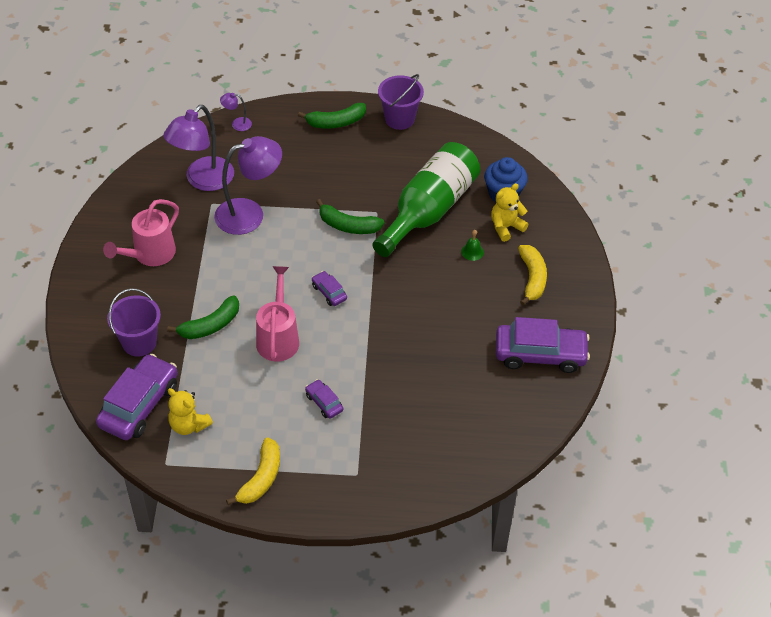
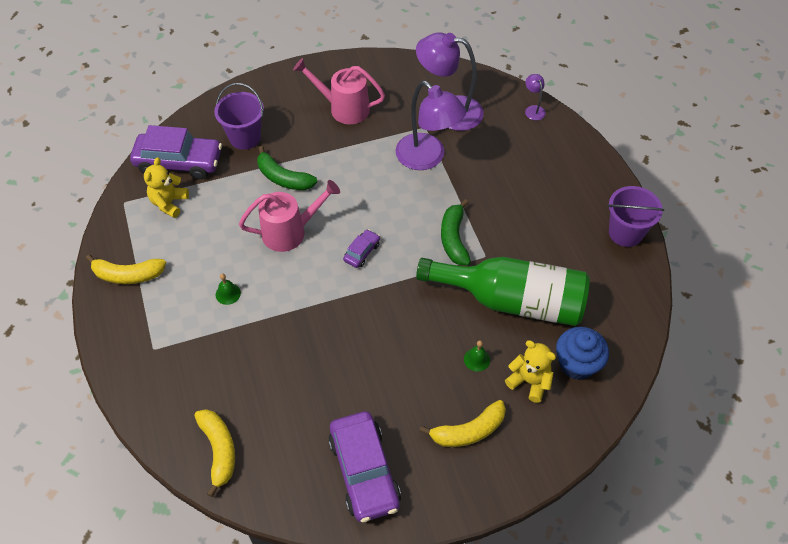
camera: 70 degrees right, 5 degrees up
(324, 403) = (228, 293): purple car -> green bell
(336, 122) = (585, 182): green banana -> none
(481, 447) = (219, 450): none -> yellow banana

